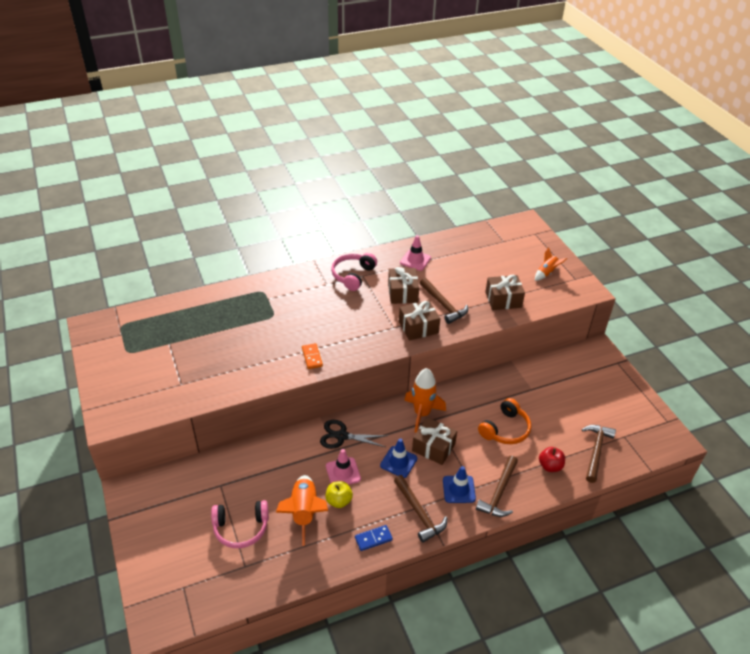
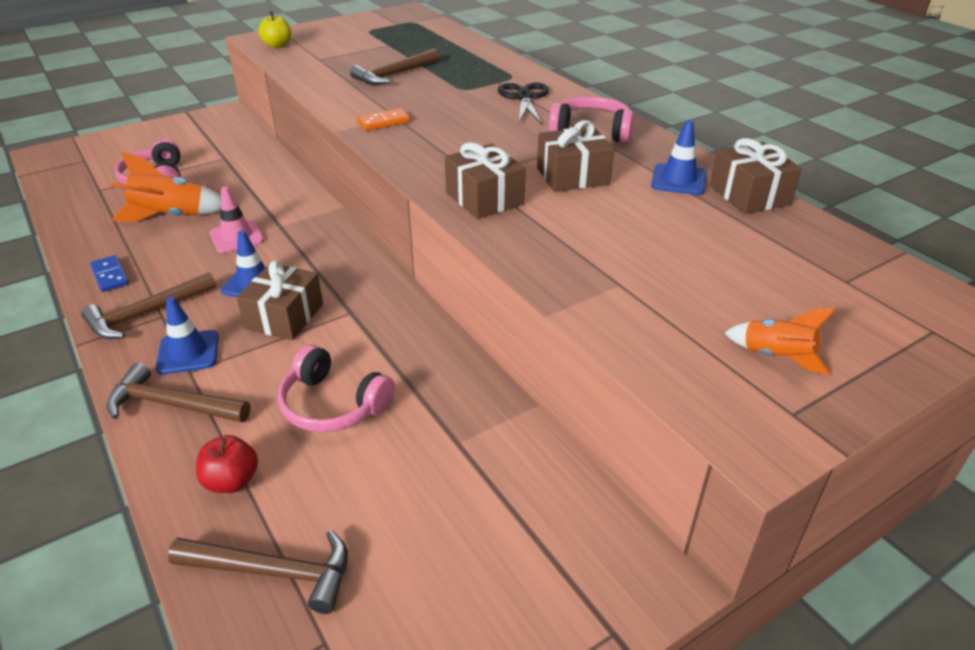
camera: 80 degrees right, 5 degrees down
(339, 501) = (185, 240): yellow apple -> yellow apple (277, 45)
(342, 436) = (306, 228): black scissors -> black scissors (524, 97)
(415, 260) = (678, 180): pink traffic cone -> blue traffic cone
(422, 414) = (361, 297): orange rocket -> none
(443, 305) = (561, 218): brown hammer -> brown hammer (394, 74)
(503, 300) = (622, 290): brown gift -> brown gift (749, 195)
(505, 429) = (333, 405): orange headphones -> pink headphones

